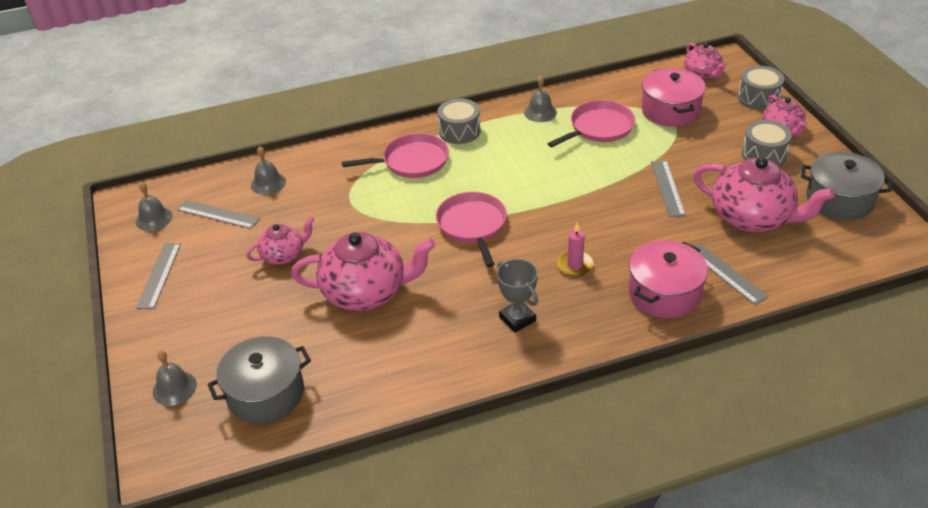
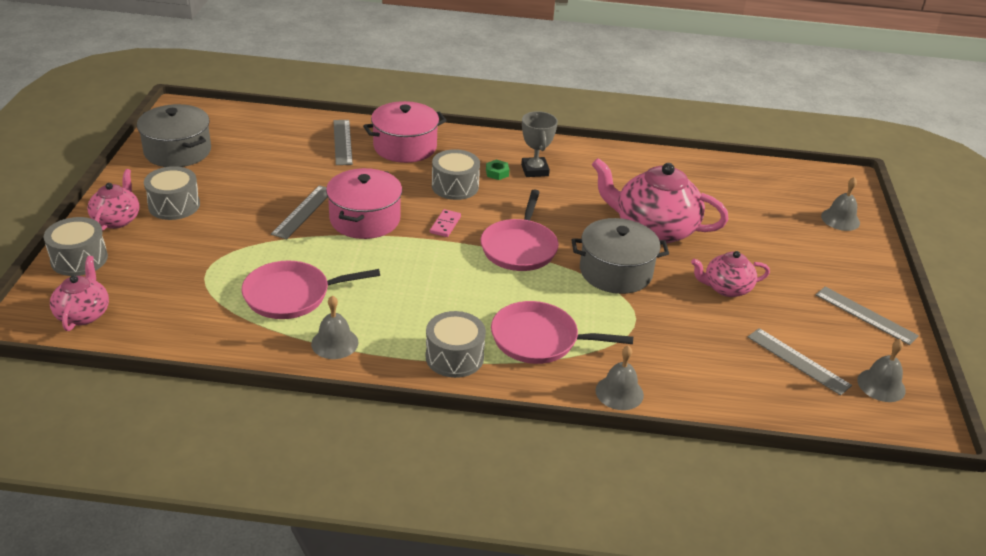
camera: 160 degrees left, 5 degrees down
(159, 275) = (865, 315): grey ruler -> grey ruler turned 75 degrees counterclockwise
(265, 393) = (762, 192): grey pot -> grey pot (615, 272)
(268, 183) = (729, 379): grey bell -> grey bell (619, 392)
(548, 222) = (445, 225): none -> pink domino
(550, 299) = (497, 173): none -> green nut
(575, 265) = (455, 186): pink candle -> grey drum
(670, 110) = (190, 283): pink pot -> pink pot (365, 219)
(752, 218) = (267, 165): pink teapot -> none

